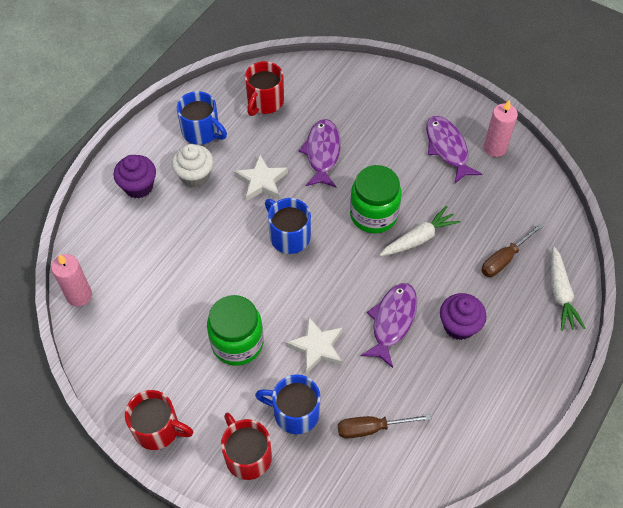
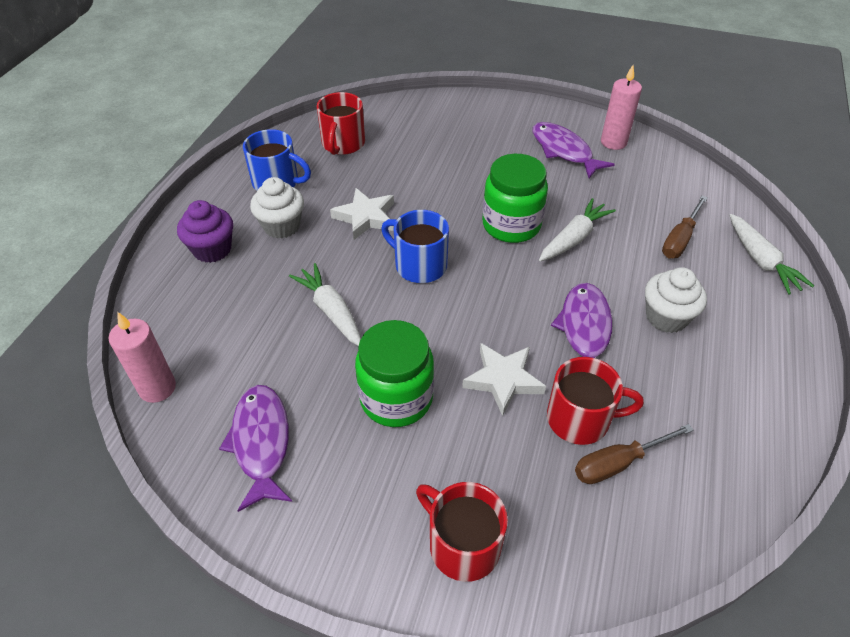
camera: 15 degrees left, 10 degrees down
(158, 429) = (317, 541): red mug -> red mug (580, 419)
(212, 261) = (331, 311): none -> white carrot
(294, 412) = (507, 468): blue mug -> none
(322, 153) = (427, 178): purple fish -> purple fish (261, 443)
(459, 325) = (666, 317): purple cupcake -> white cupcake

